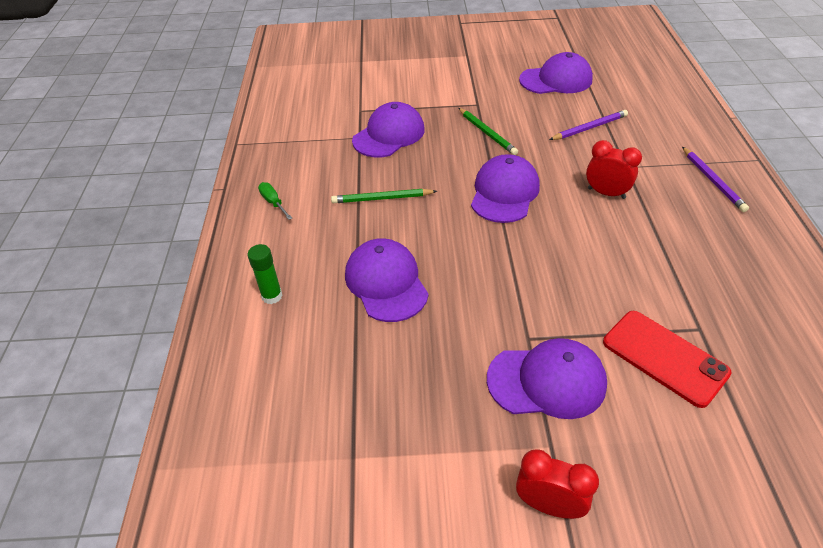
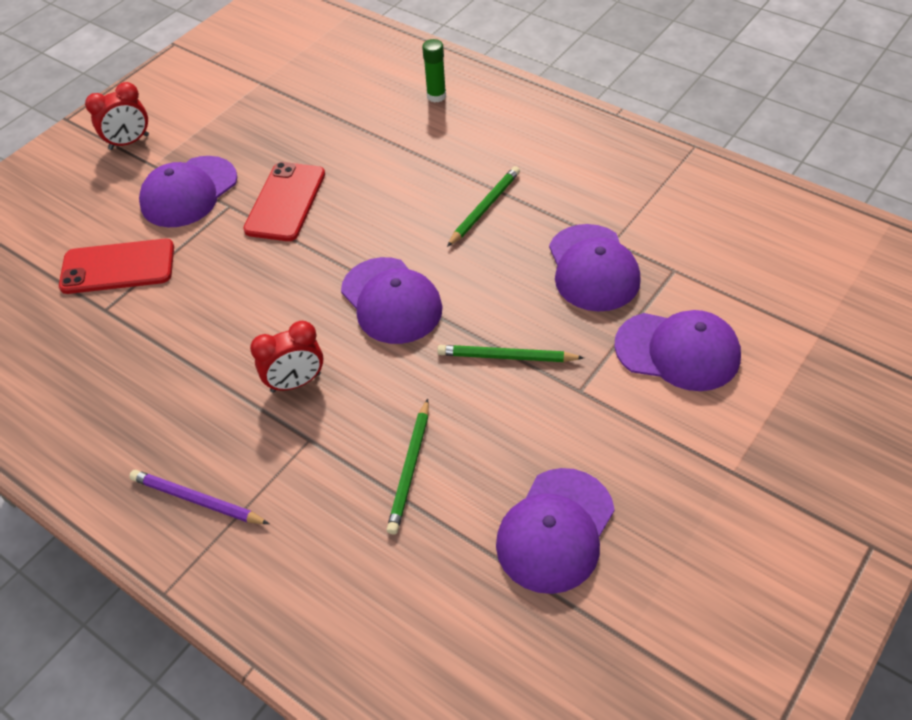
camera: 130 degrees right, 5 degrees up
(273, 202) = (558, 137): green screwdriver -> none
(386, 283) = (376, 159): purple cap -> purple cap (678, 351)
(485, 304) = (285, 202): none -> red phone
(589, 128) = (410, 468): purple pencil -> green pencil

